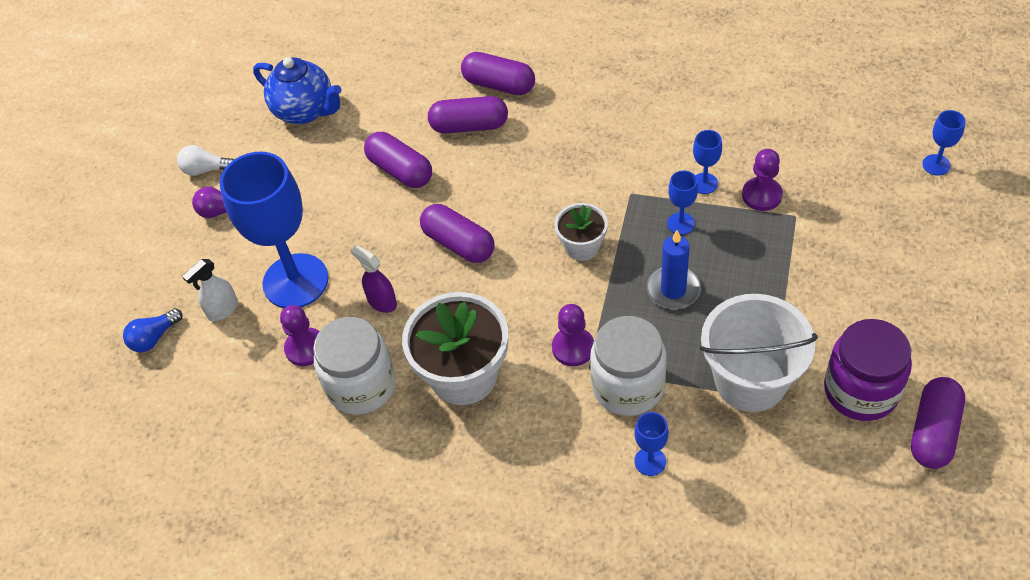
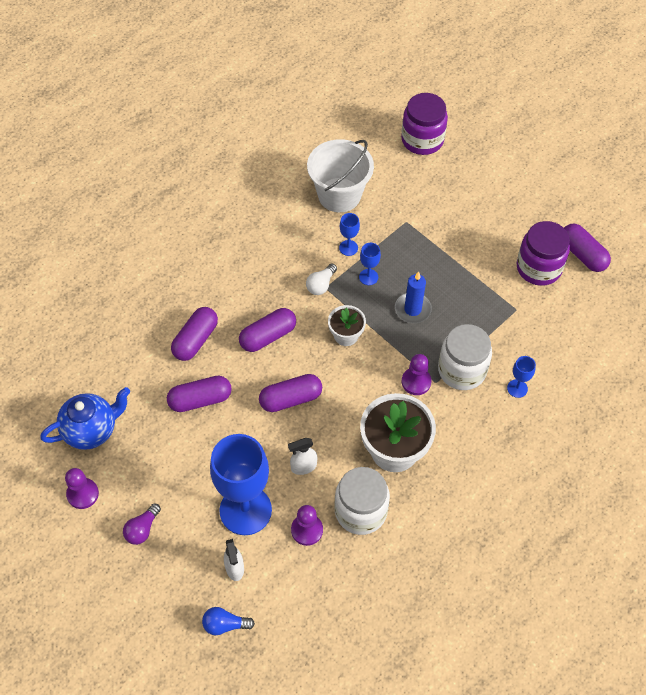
camera: 65 degrees left, 5 degrees up
(154, 338) = (225, 625): blue light bulb -> blue light bulb turned 105 degrees clockwise
(206, 170) = (91, 522): white light bulb -> white light bulb (321, 285)
(382, 302) = (303, 467): purple spray bottle -> white spray bottle
(499, 85) = (174, 304): purple capsule -> purple capsule (268, 336)
(750, 380) = (499, 311): white bucket -> white bucket (339, 195)
(761, 195) = (379, 227): purple pawn -> purple pawn (82, 494)
(936, 165) = (422, 140): blue goblet -> purple jar

